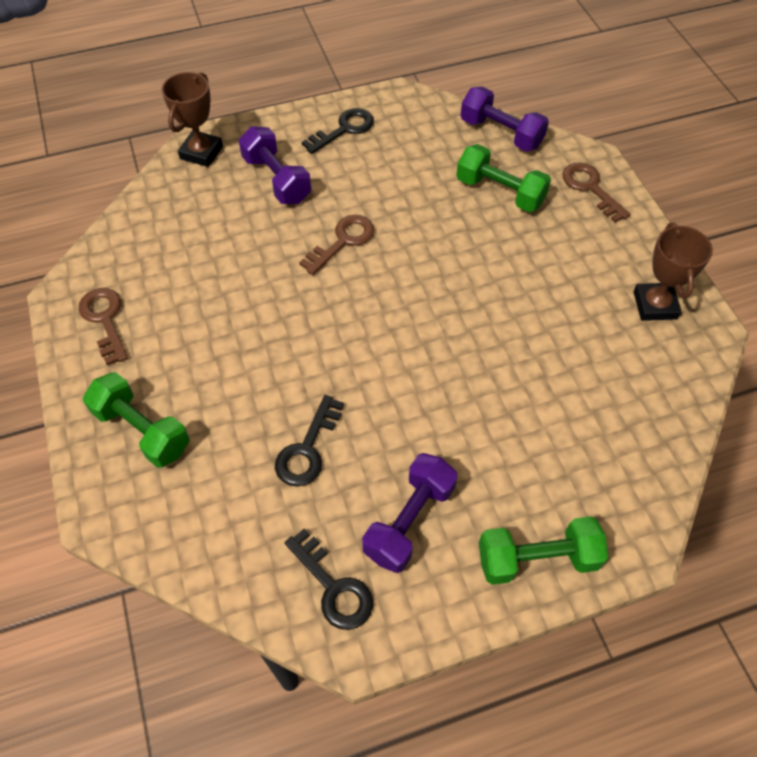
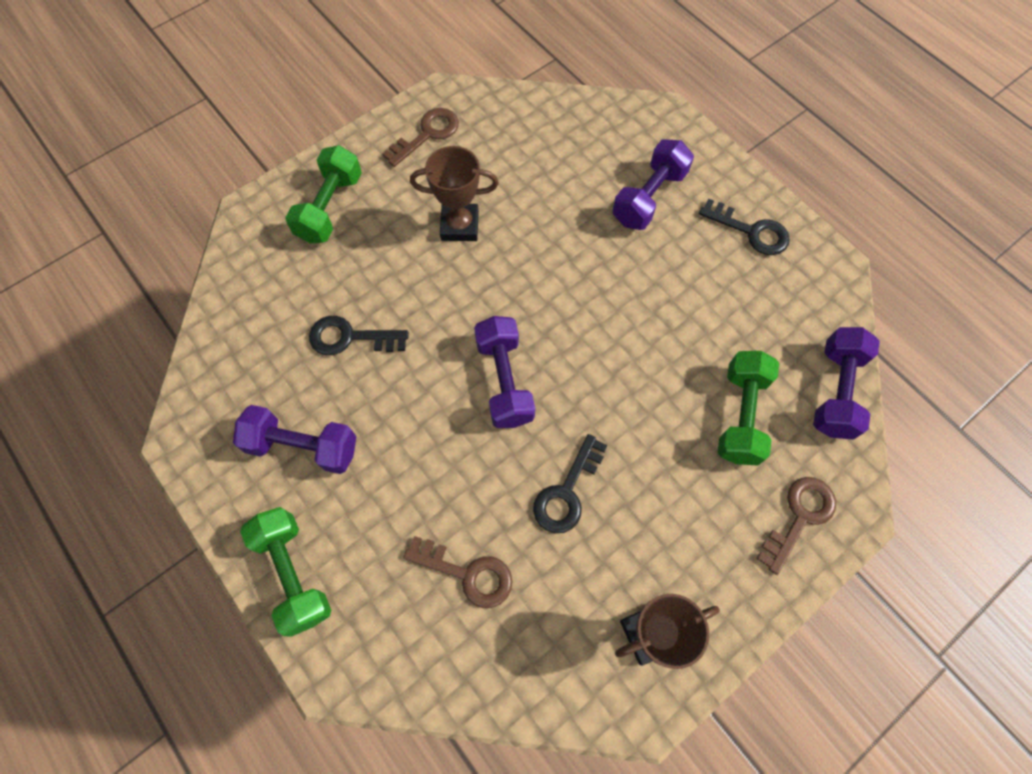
camera: 70 degrees right, 10 degrees up
(201, 152) = (651, 122): brown trophy -> brown trophy (459, 226)
(333, 587) = (226, 405): black key -> black key (566, 492)
(343, 241) = (597, 283): brown key -> brown key (468, 574)
(407, 335) = (504, 380): none -> purple dumbbell

